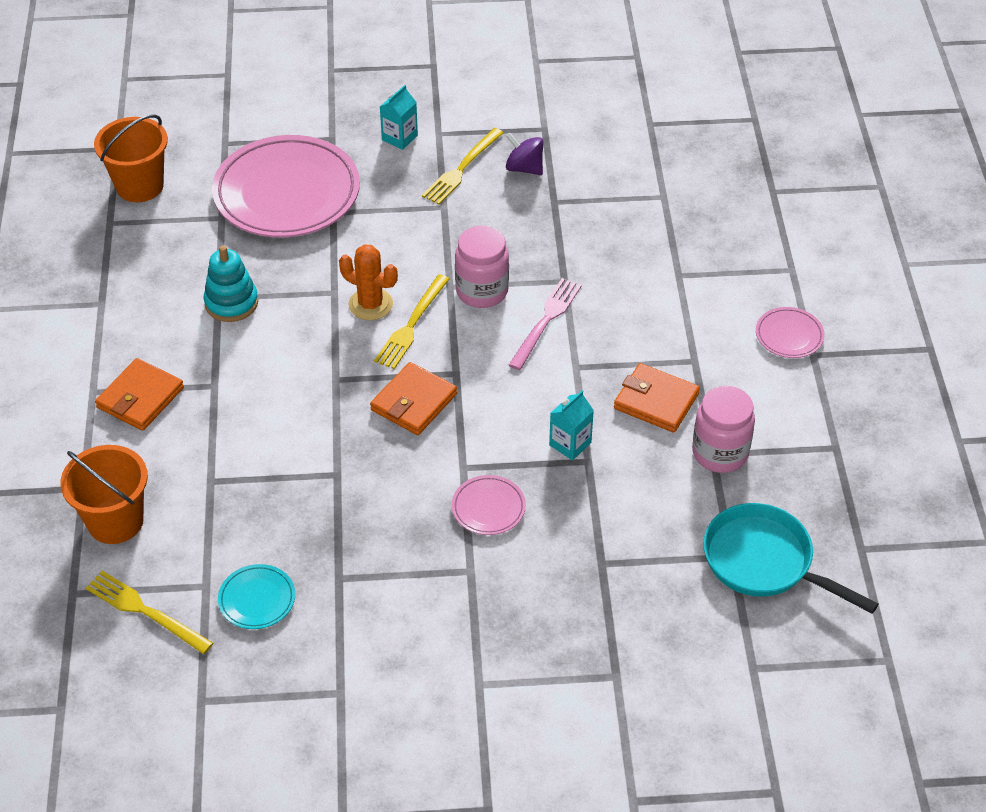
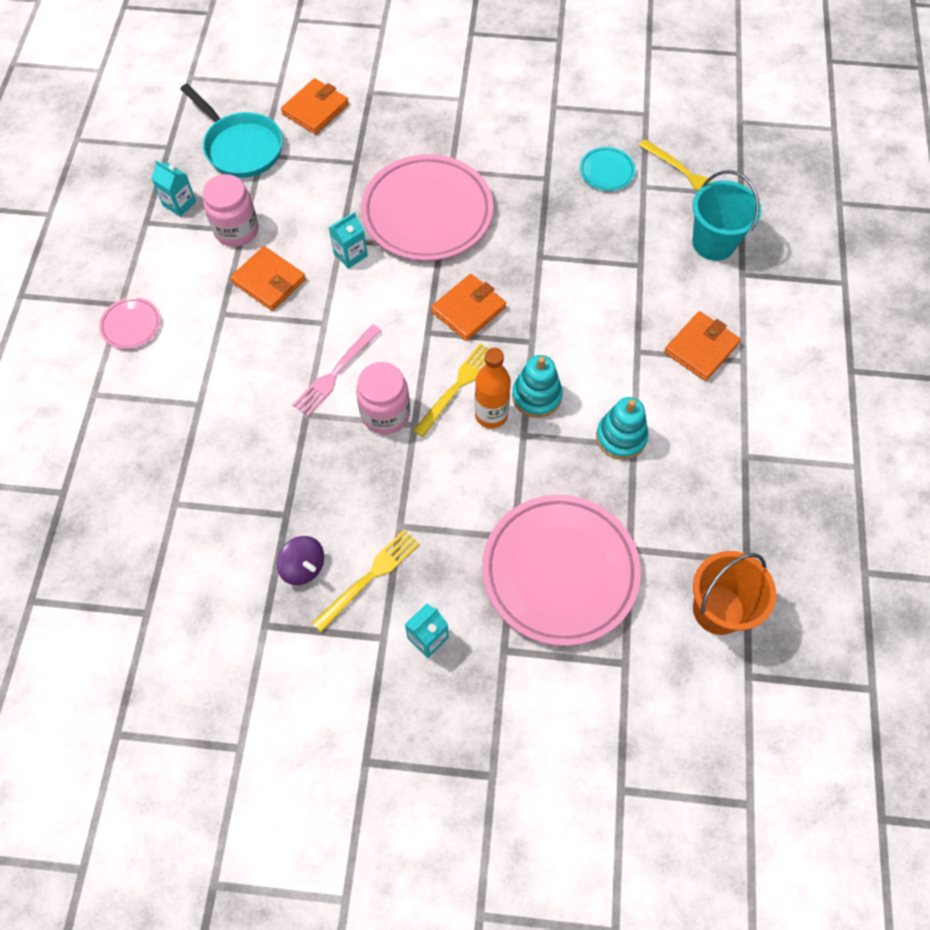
camera: 170 degrees left, 15 degrees up
(115, 521) = (714, 243): orange bucket -> turquoise bucket
(324, 327) = (536, 396): none -> turquoise stacking toy
(370, 304) = (491, 415): orange cactus -> orange bottle
(488, 508) = (427, 213): pink plate -> pink plate, size x2.31
(685, 635) = (315, 109): none -> orange wallet
(806, 475) = (179, 203): none -> turquoise carton

